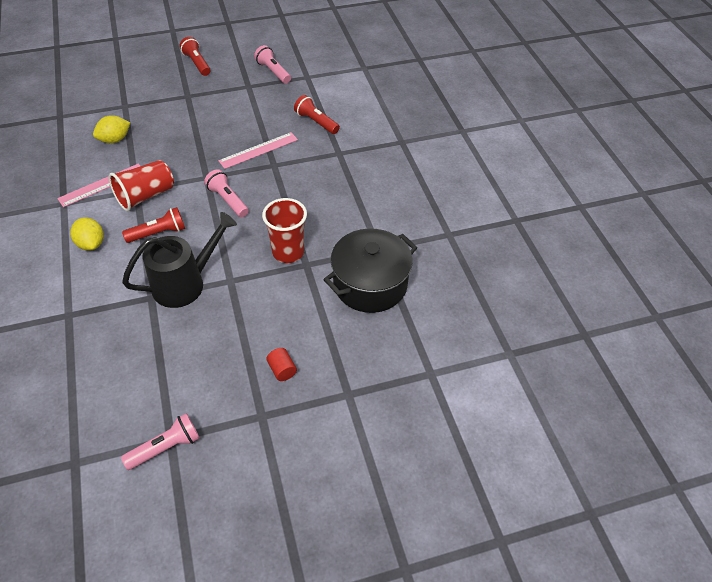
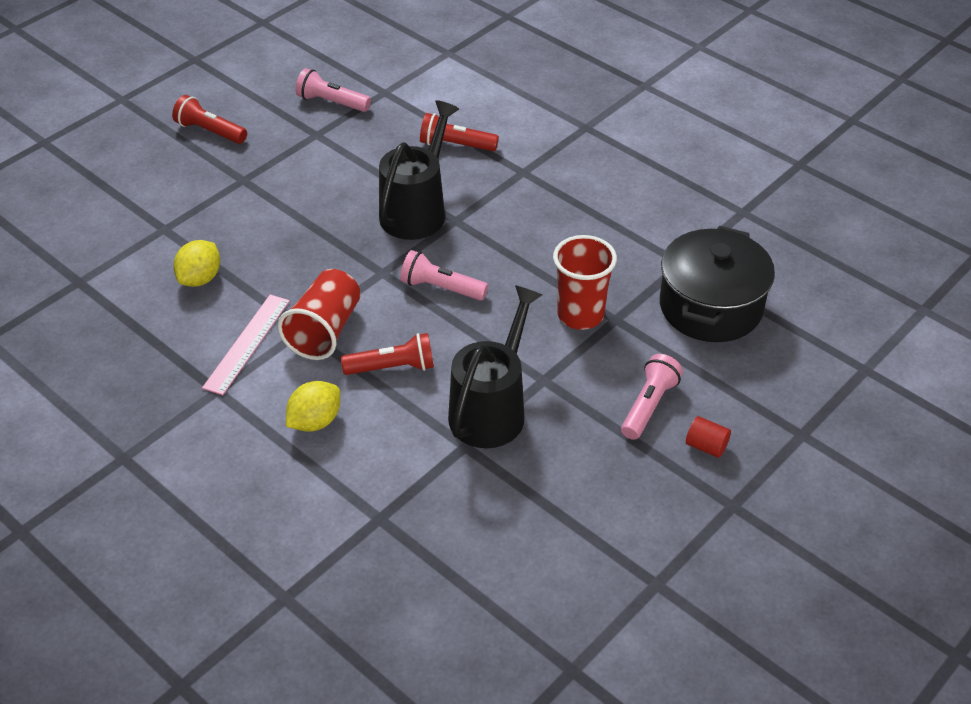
camera: 30 degrees left, 5 degrees down
(91, 244) = (315, 421): yellow lemon -> yellow lemon turned 75 degrees counterclockwise
(158, 233) = (392, 367): red flashlight -> red flashlight turned 45 degrees clockwise
(166, 448) = (661, 595): pink flashlight -> pink flashlight (649, 406)
(258, 150) = (417, 210): pink ruler -> black watering can

